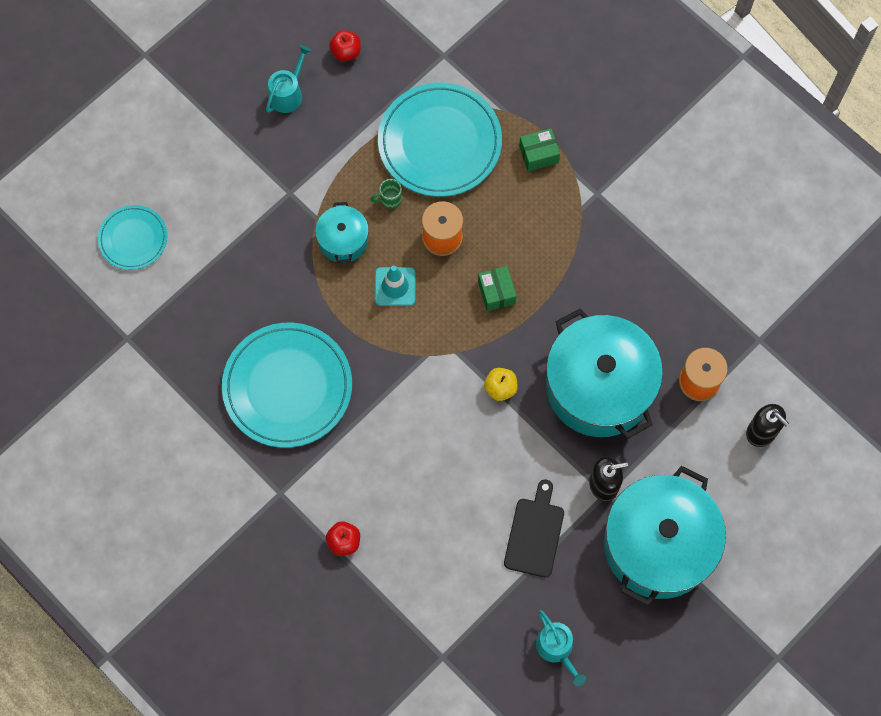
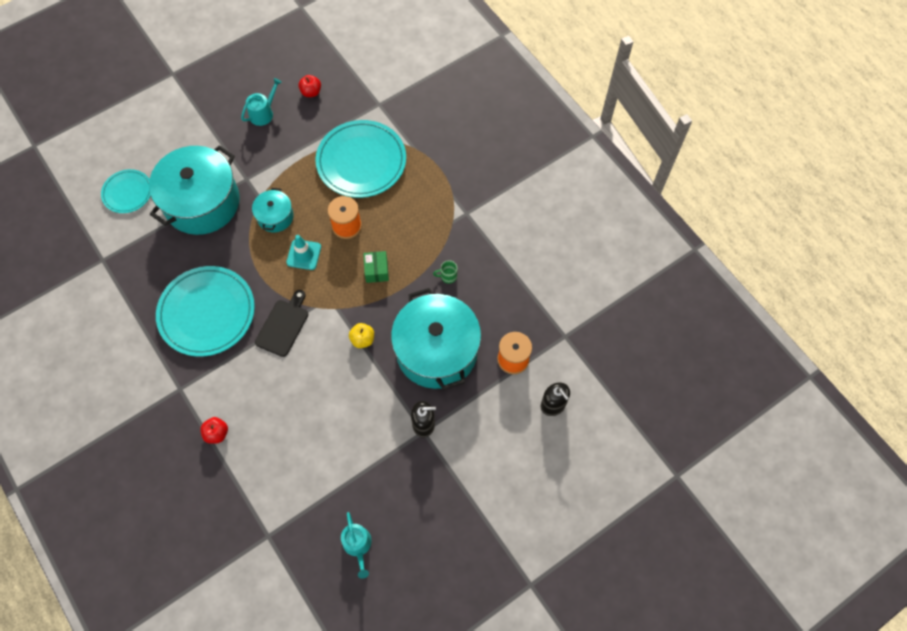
camera: 10 degrees right, 5 degrees down
(389, 199) = (316, 194): green mug -> green mug (448, 276)
(535, 533) = (362, 452): black cutting board -> black cutting board (283, 325)
(538, 154) = (430, 180): green box -> none
(658, 545) = (455, 477): turquoise pot -> turquoise pot (202, 202)

